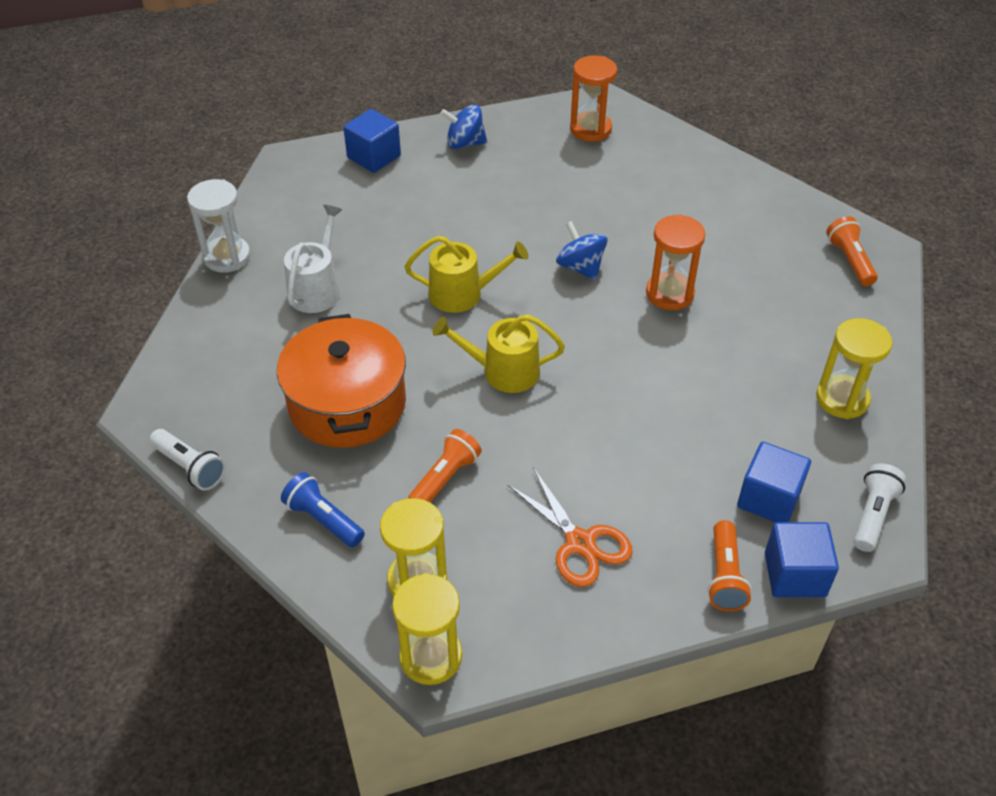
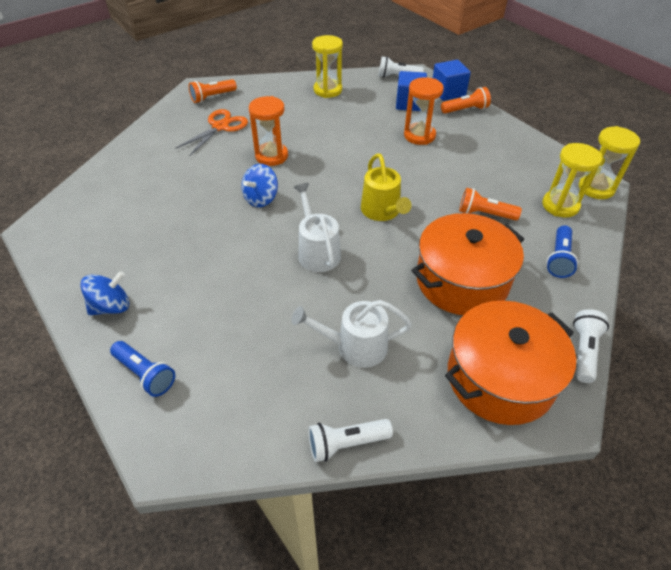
camera: 110 degrees left, 0 degrees up
(211, 382) = (500, 377): none -> orange pot
(227, 257) = (346, 443): white hourglass -> white flashlight
(374, 157) = (145, 374): blue cube -> blue flashlight
(462, 294) = (317, 251): yellow watering can -> white watering can
(465, 143) = (111, 306): blue spinning top -> blue spinning top turned 105 degrees counterclockwise
(580, 543) = (485, 154): orange scissors -> orange scissors (220, 127)
(590, 129) = (80, 228): orange hourglass -> orange hourglass (419, 136)

